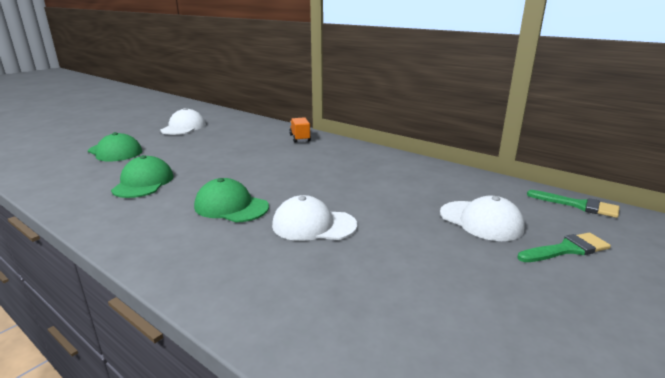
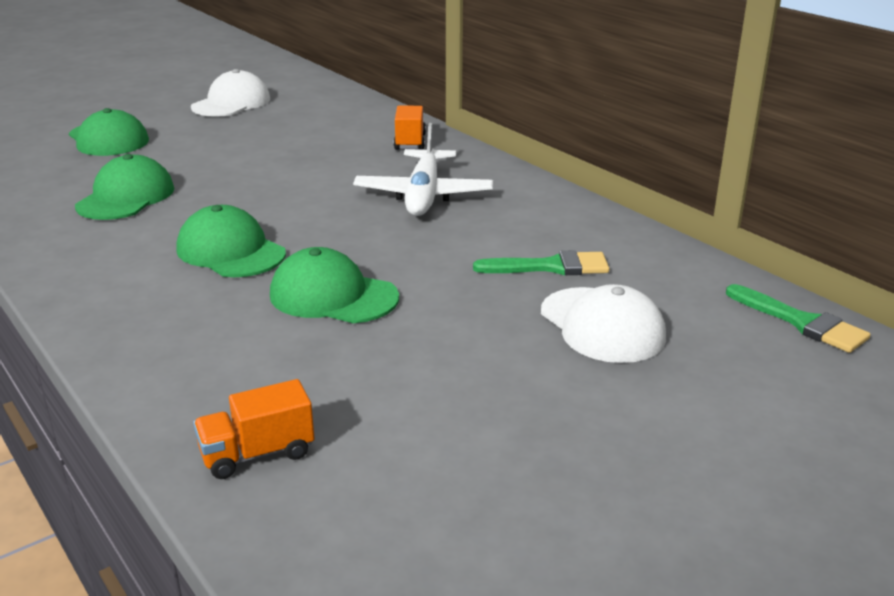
camera: 15 degrees right, 5 degrees up
(313, 225) = (333, 296): white cap -> green cap
(327, 163) = (424, 195): none -> white plane
(334, 342) = (257, 454): none -> orange truck
(566, 249) = (703, 390): green brush -> green brush (550, 267)

